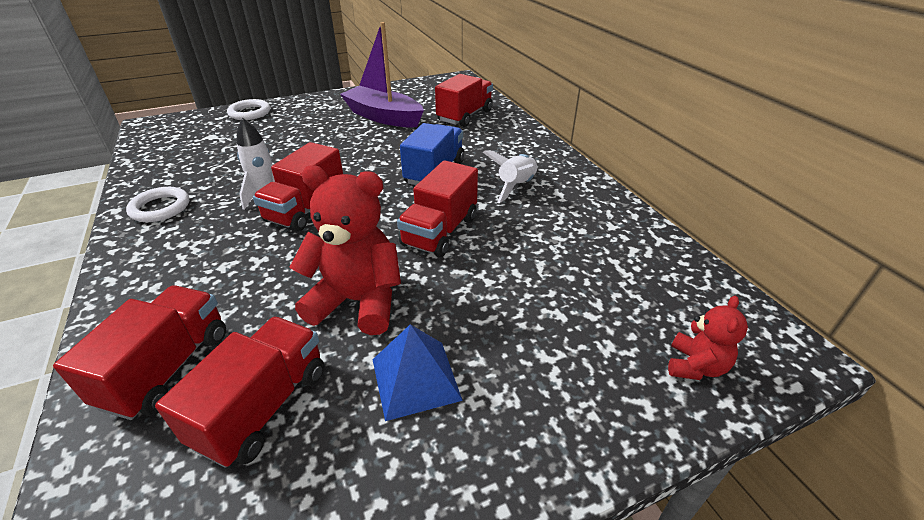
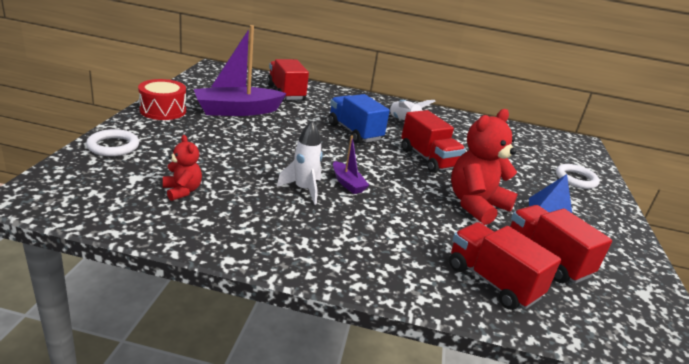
camera: 60 degrees left, 10 degrees down
(160, 208) = (260, 237): white ring -> white ring (576, 179)
(306, 209) = (347, 183): red truck -> purple boat
(334, 100) = (163, 110): none -> red drum
(695, 366) = (578, 159): red teddy bear -> red teddy bear (182, 191)

